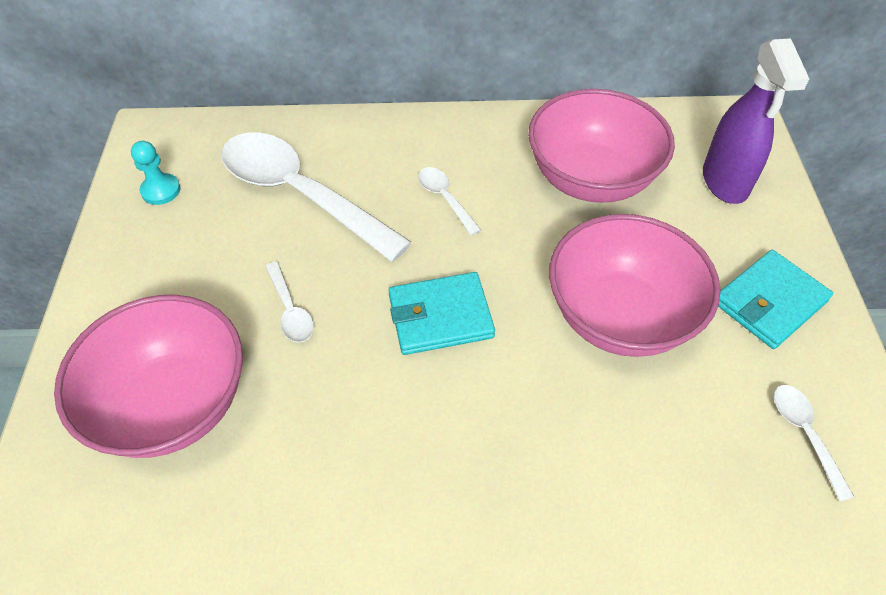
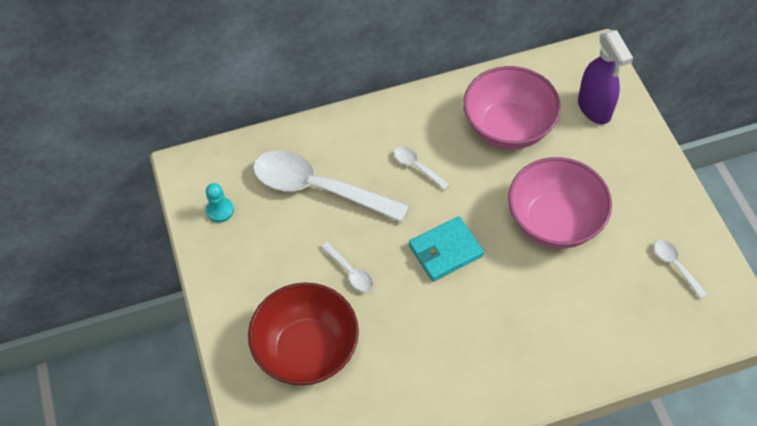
camera: 15 degrees left, 5 degrees up
(173, 404) = (307, 350): pink bowl -> red bowl
(769, 302) = (640, 188): turquoise wallet -> none

